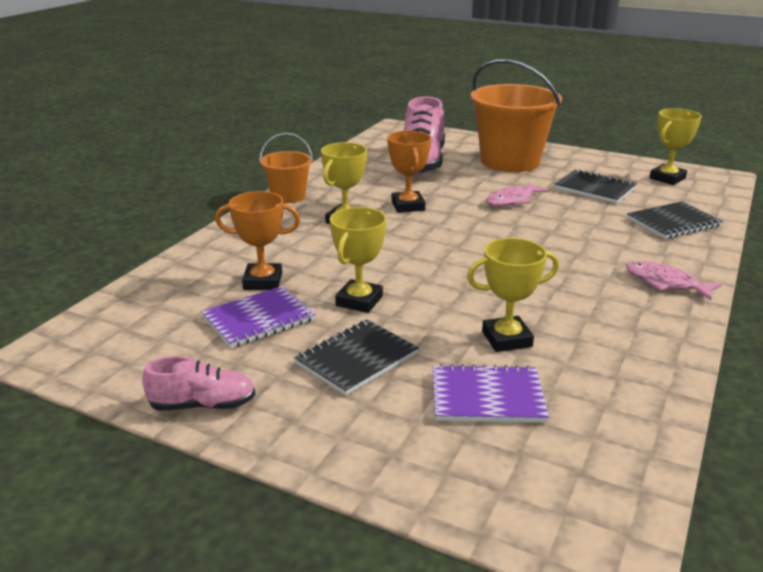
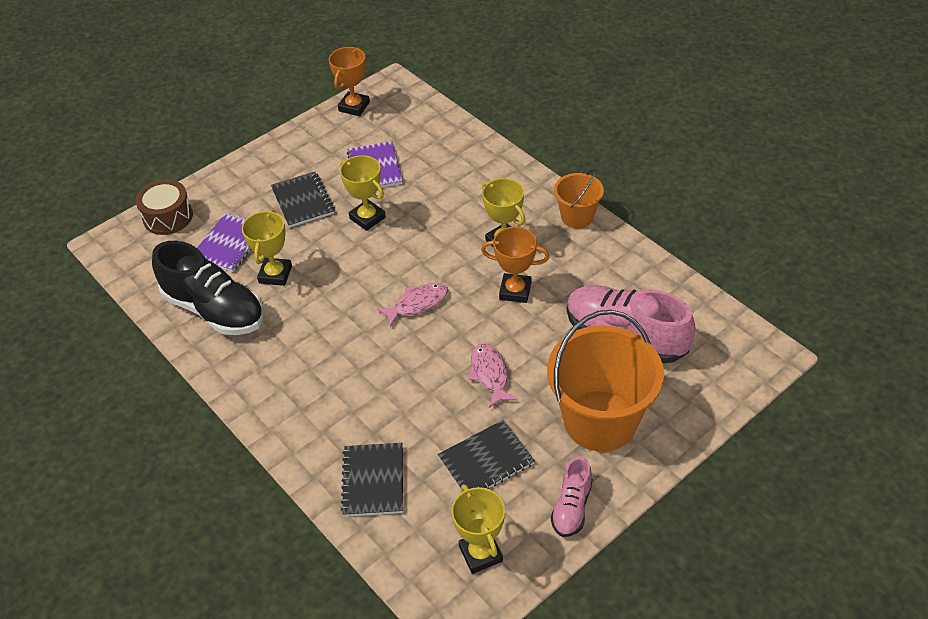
camera: 115 degrees right, 20 degrees up
(203, 405) = (302, 137): pink shoe -> pink shoe (571, 507)
(263, 281) = (423, 177): orange trophy -> orange trophy (354, 107)
(483, 494) = (168, 217): none -> brown drum
(607, 367) = (214, 309): none -> black shoe
(665, 283) = (280, 402): pink fish -> pink fish (417, 304)

